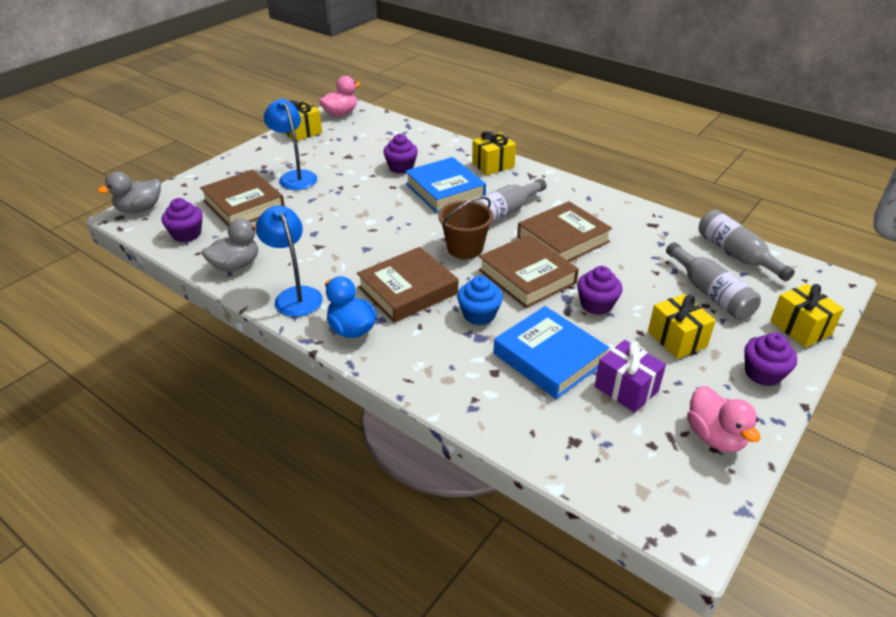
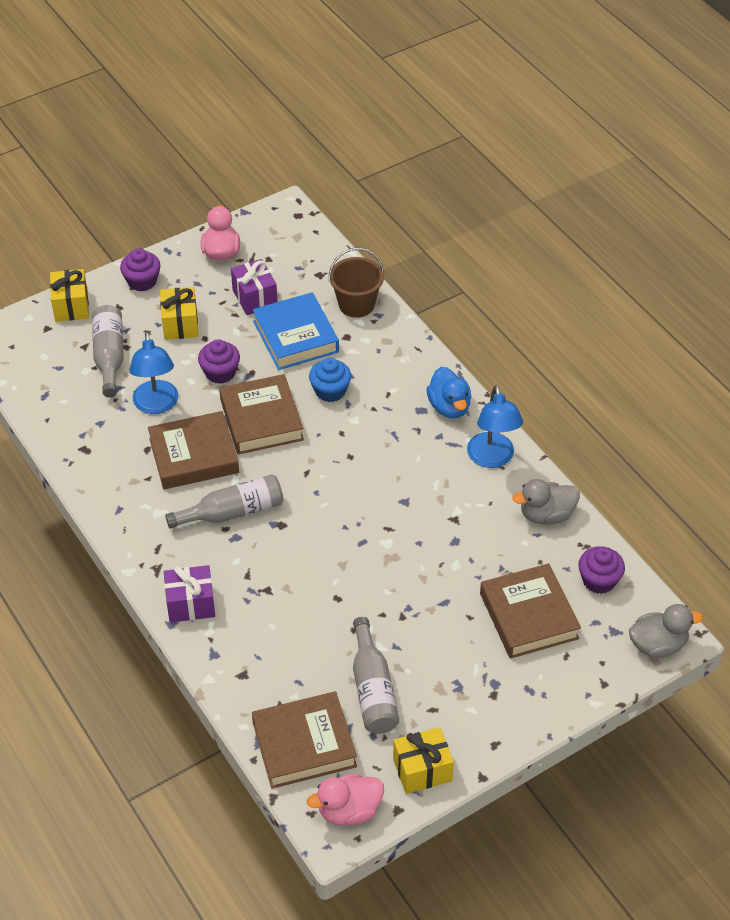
camera: 160 degrees left, 10 degrees up
(295, 176) = (455, 656): blue lamp -> blue lamp (156, 405)
(401, 167) = (311, 635): purple cupcake -> none
(408, 290) = (382, 435): brown book -> brown book (304, 744)
(445, 190) = (277, 571): blue book -> none
(465, 248) = (301, 472): brown bucket -> brown bucket (356, 304)
(493, 165) = (190, 604): yellow gift -> purple gift
(736, 254) = (41, 389): grey bottle -> grey bottle (373, 689)

